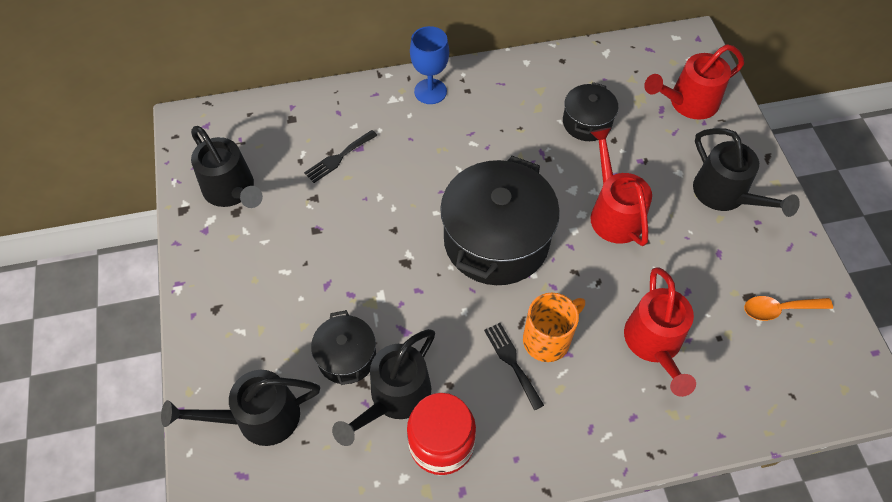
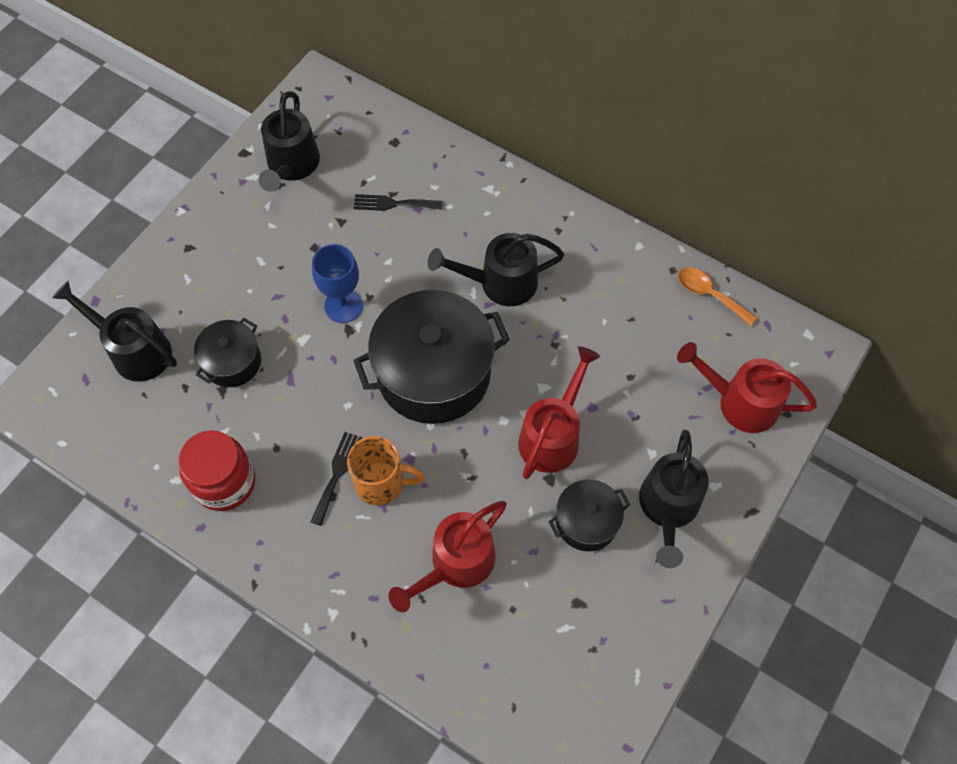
camera: 45 degrees right, 5 degrees up
(394, 398) = (230, 421): black watering can -> black watering can (499, 283)
(430, 91) = (527, 206): blue goblet -> blue goblet (343, 306)
(587, 122) = (625, 342): black pot -> black pot (586, 522)
(779, 309) = (590, 637): orange spoon -> orange spoon (709, 295)

